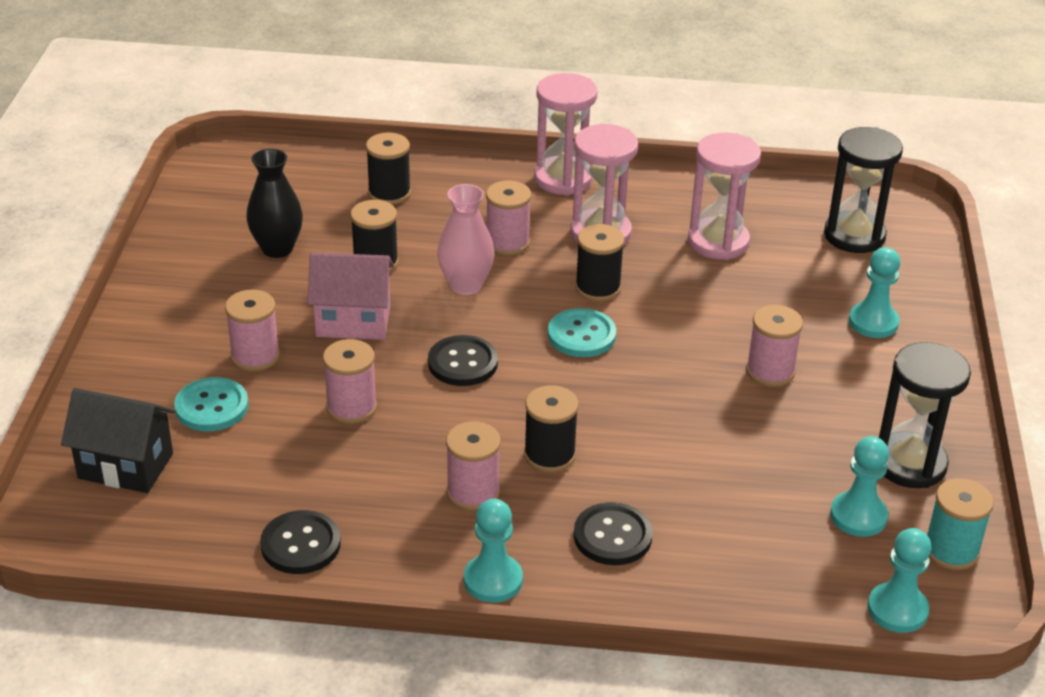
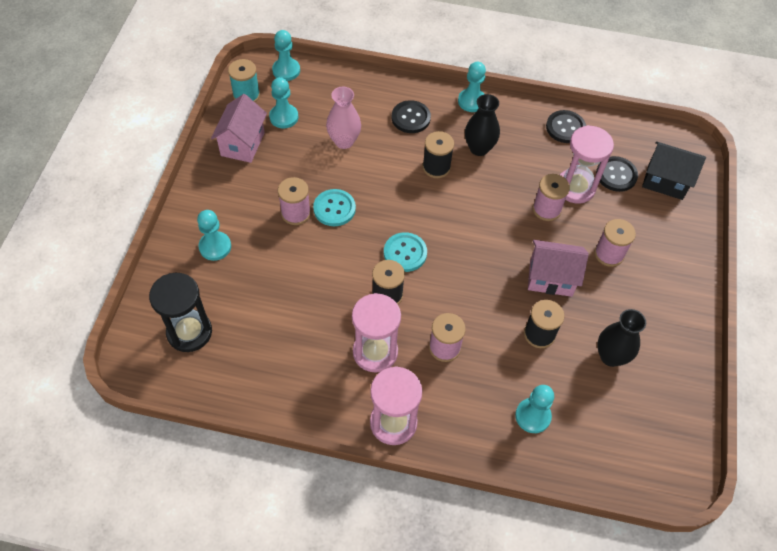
camera: 175 degrees left, 20 degrees up
(211, 407) = (627, 217): turquoise button -> turquoise button (334, 208)
(389, 193) = (532, 416): black spool -> turquoise pawn
(462, 363) = (481, 237): black button -> black button (616, 175)
(465, 285) = (477, 305): pink vase -> pink vase (344, 141)
(473, 492) = (479, 148): pink spool -> black vase
(718, 242) = (291, 334): pink hourglass -> pink hourglass (575, 188)
(910, 464) = (242, 144): black hourglass -> pink house

